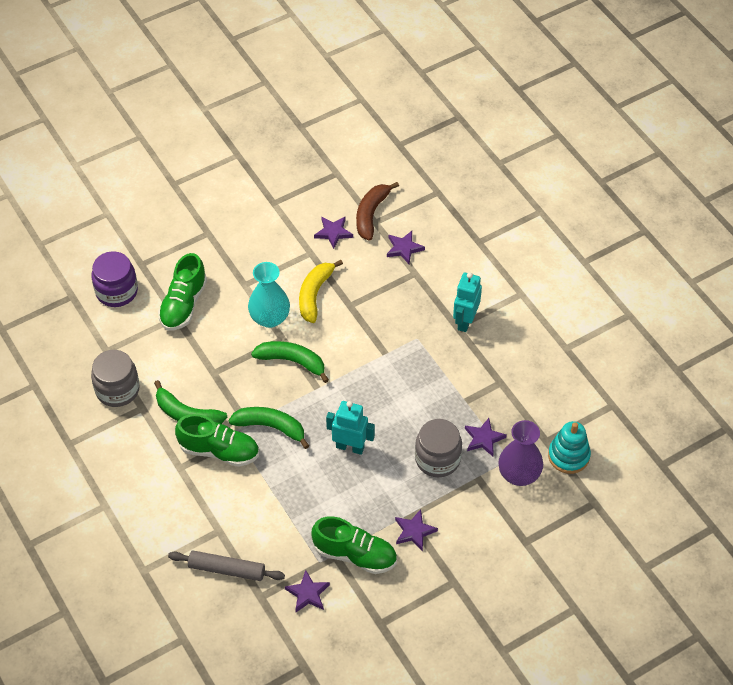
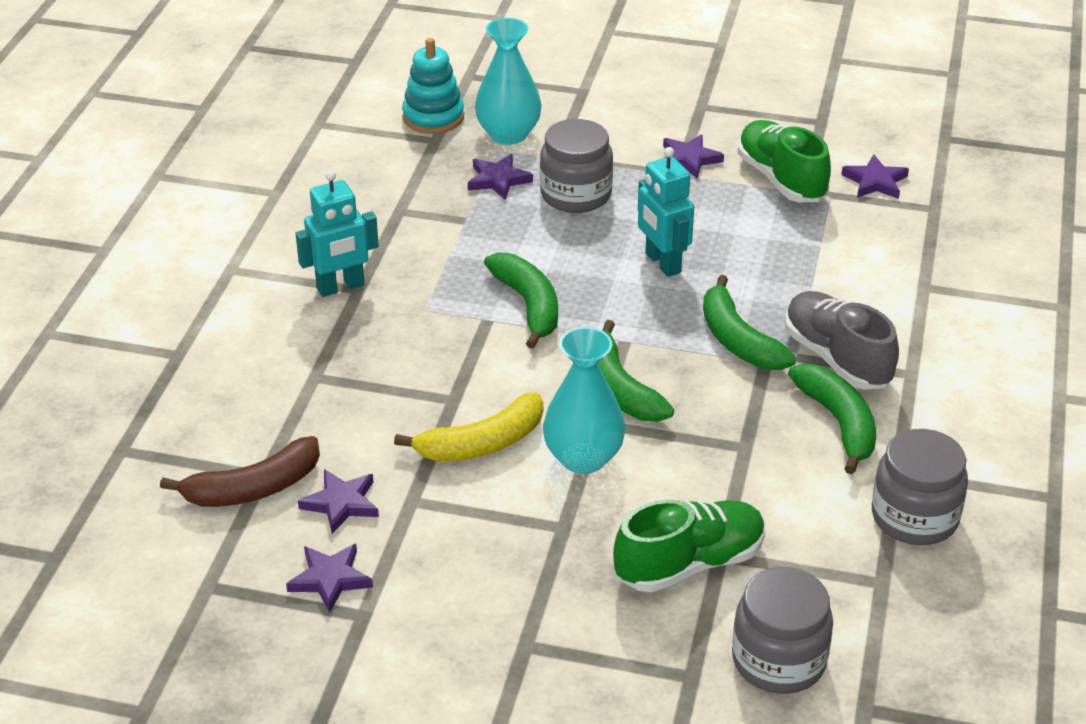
camera: 135 degrees left, 15 degrees down
(116, 291) = (778, 660): purple jar -> grey jar
(219, 451) = (837, 358): green shoe -> grey shoe
(227, 569) = (951, 250): grey rolling pin -> none
(378, 374) = (528, 305): none -> green banana
(404, 248) = (281, 414): purple star -> purple star (330, 579)
(519, 474) = (508, 134): purple vase -> turquoise vase

